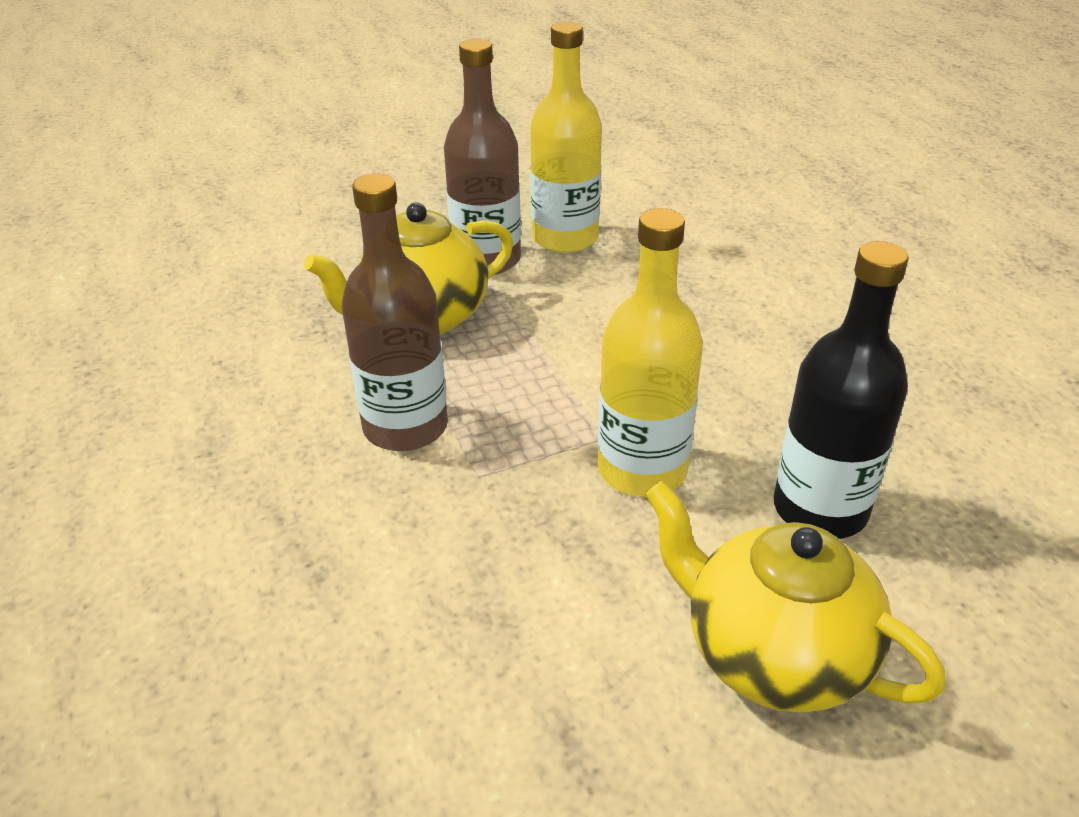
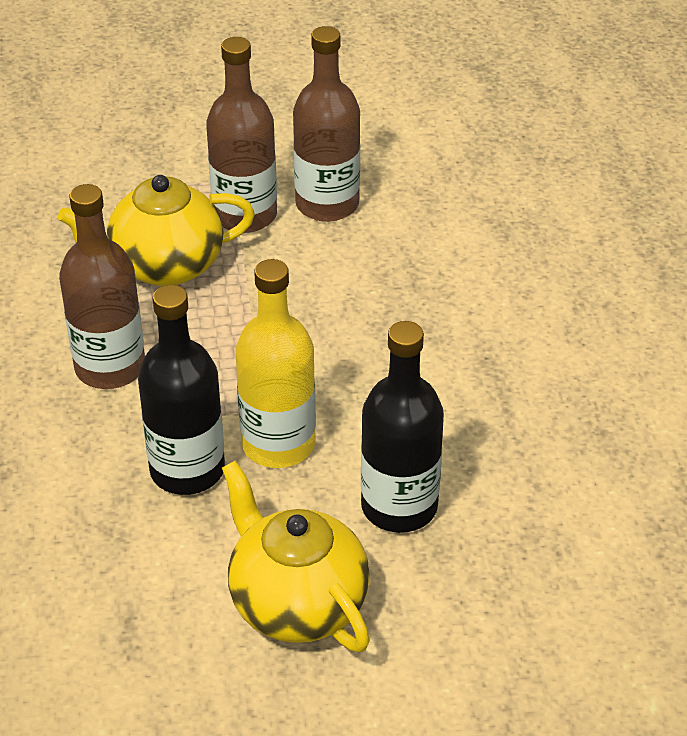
camera: 15 degrees right, 5 degrees up
(550, 521) = (187, 470): none -> black bottle
(565, 238) = (327, 204): yellow bottle -> brown bottle

